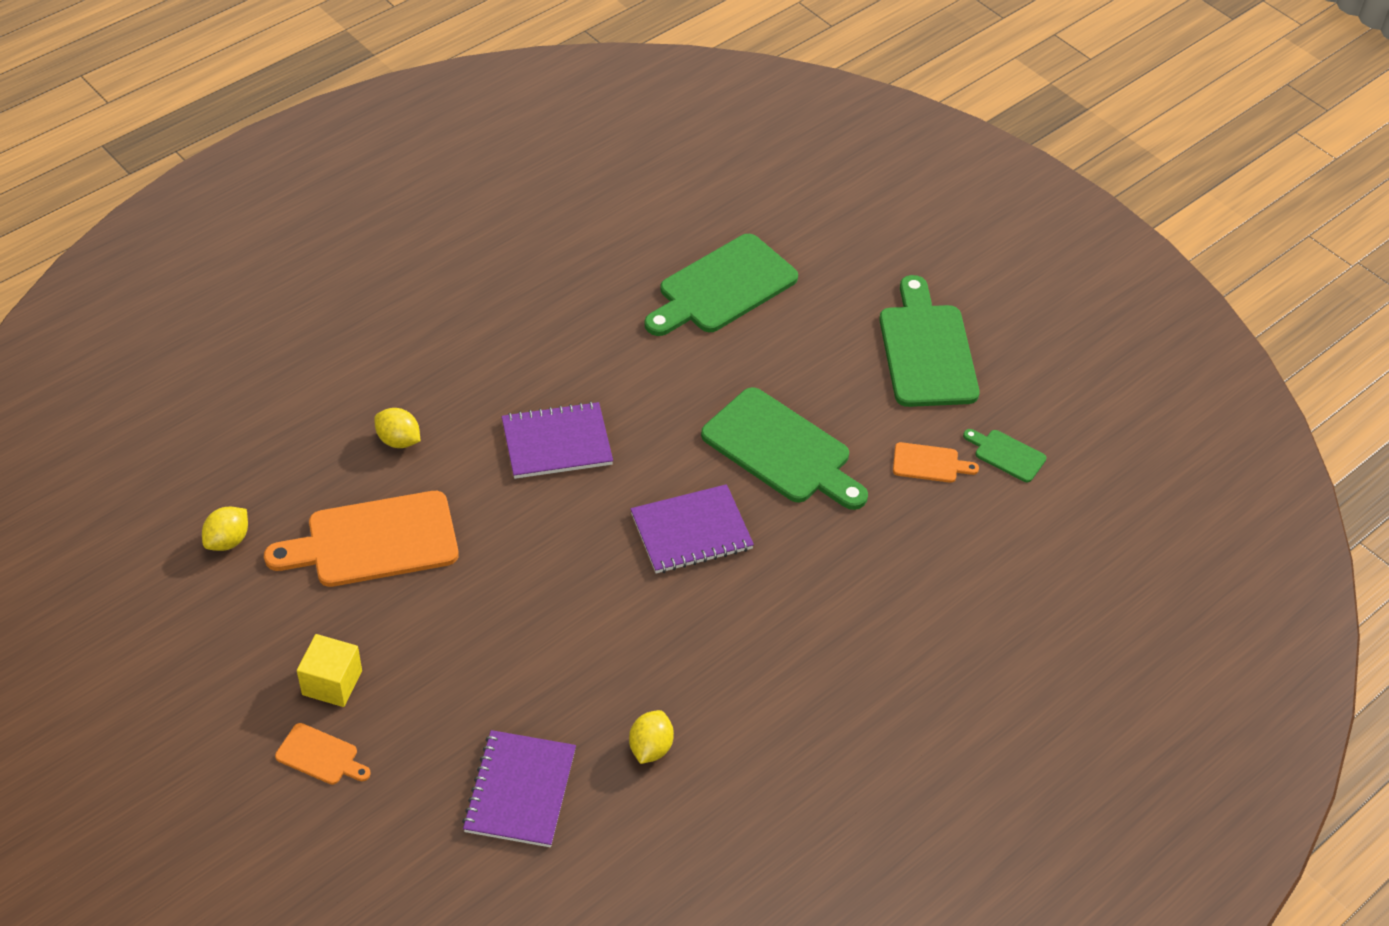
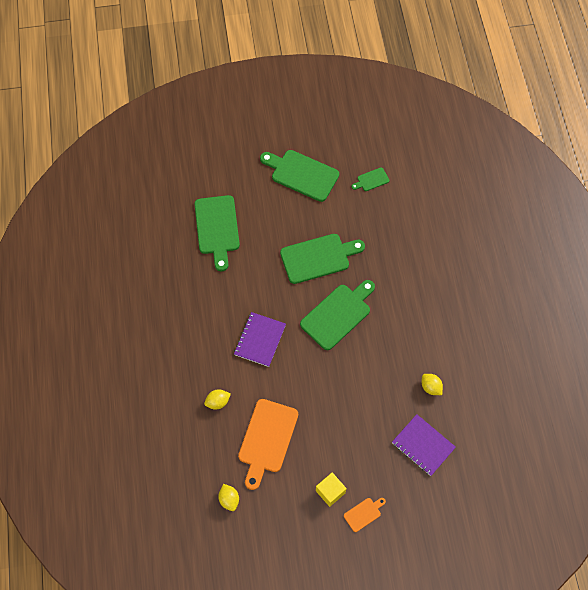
camera: 55 degrees left, 15 degrees up
(691, 531) = (338, 314): purple notebook -> green cutting board
(929, 463) = (358, 209): orange cutting board -> none

